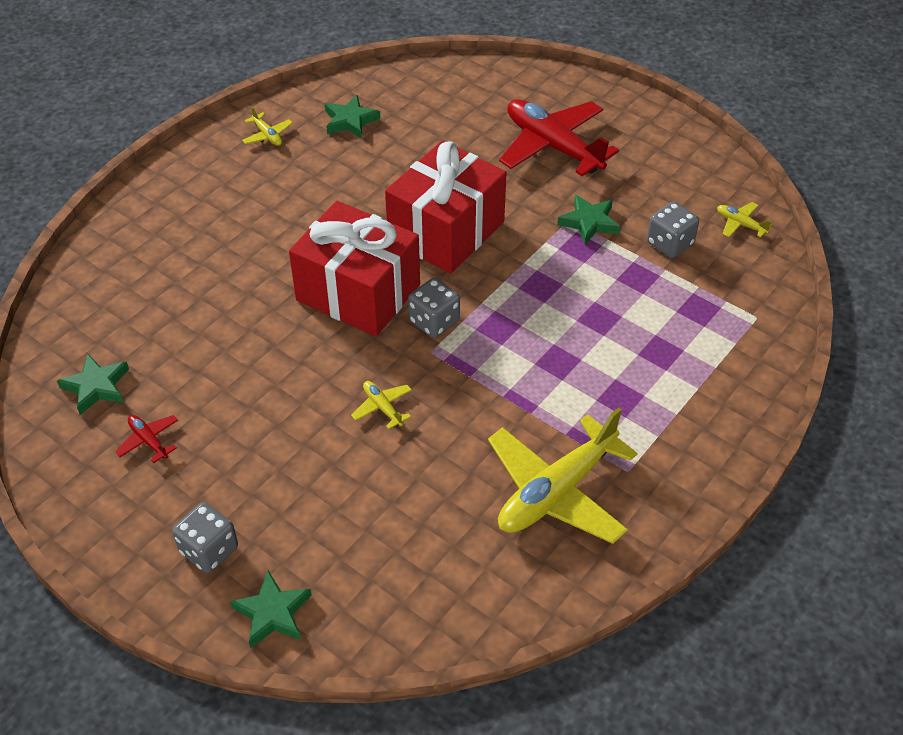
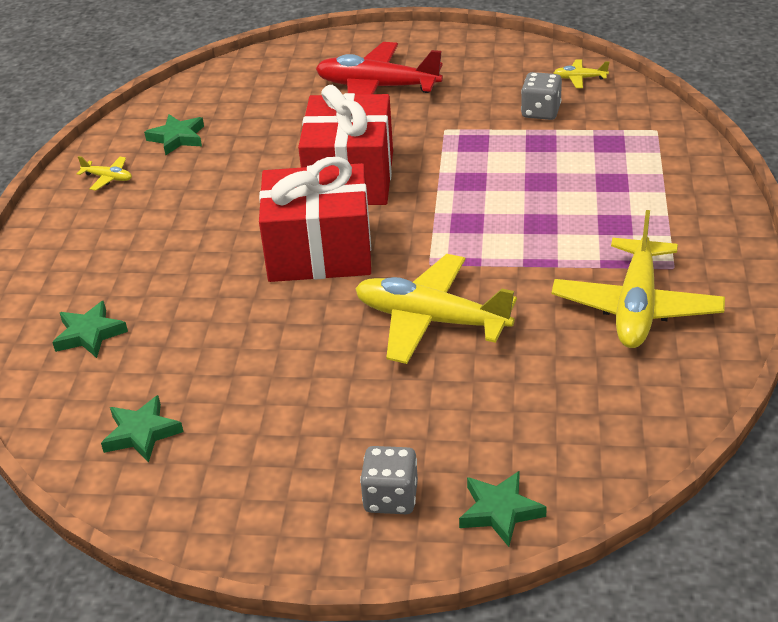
camera: 30 degrees left, 10 degrees down
(149, 441) = (241, 447): red plane -> none
(382, 407) = (431, 320): yellow plane -> yellow plane, size x2.40
(434, 321) = (409, 242): grey dice -> none
(589, 222) = (463, 124): green star -> green star (89, 334)

